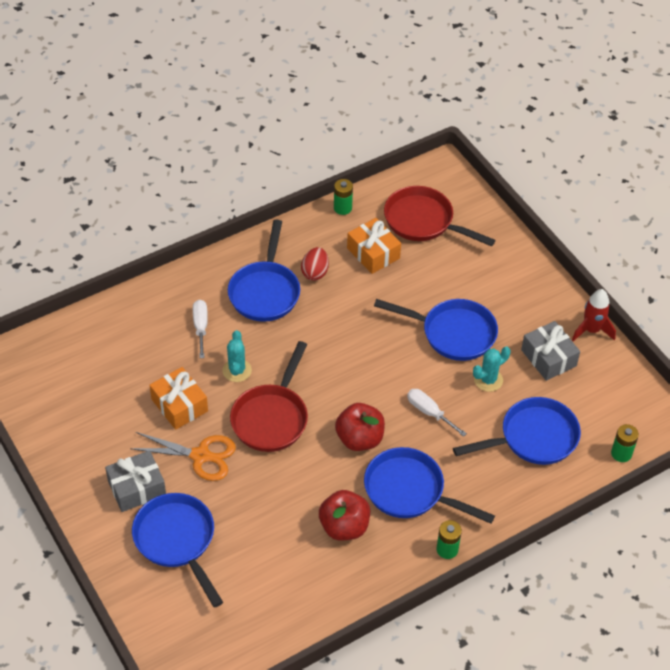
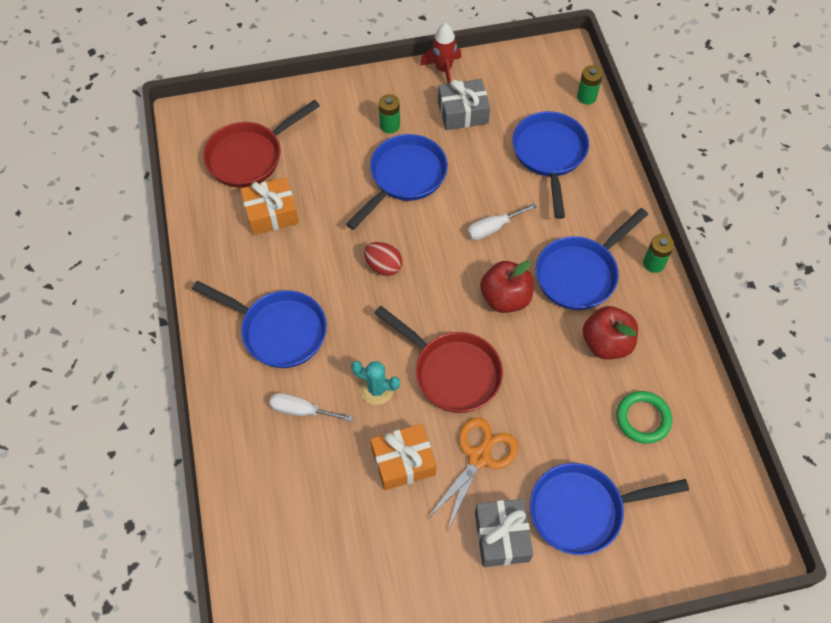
camera: 70 degrees left, 10 degrees up
(278, 570) = (643, 418): none -> green ring
(315, 272) = (273, 275): red egg -> red egg (383, 266)
(342, 208) = (195, 222): green battery -> green battery (390, 125)
(488, 380) = (471, 167): turquoise cactus -> none

